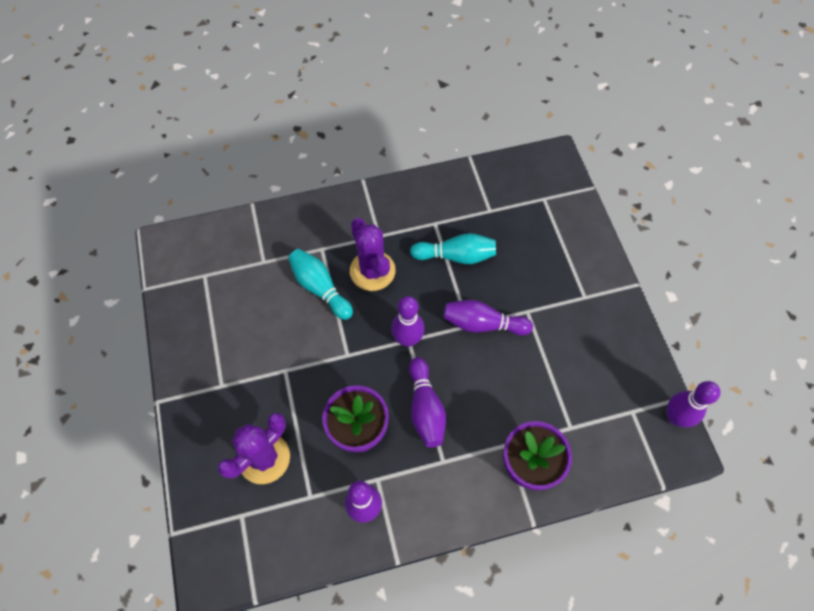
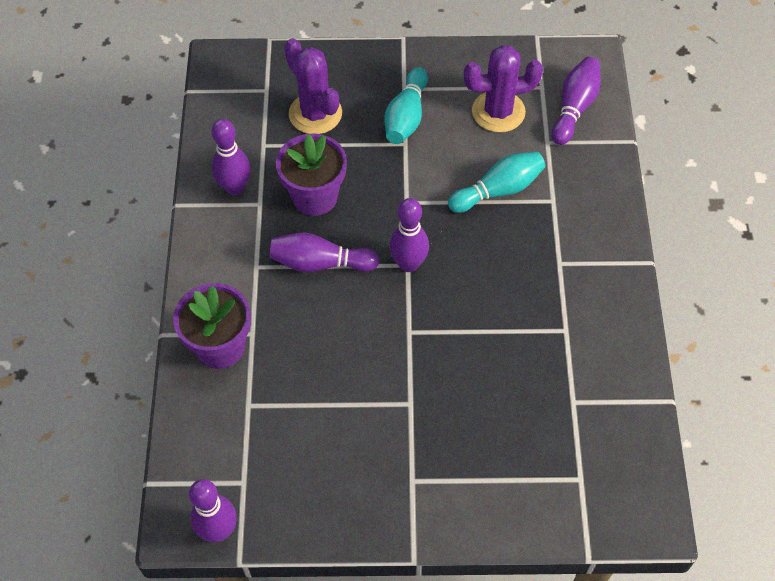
camera: 105 degrees right, 5 degrees down
(372, 271) = (509, 246): purple cactus -> purple cactus (498, 112)
(456, 256) = (510, 342): turquoise bowling pin -> turquoise bowling pin (406, 117)
(483, 324) = (406, 347): purple bowling pin -> purple bowling pin (574, 108)

